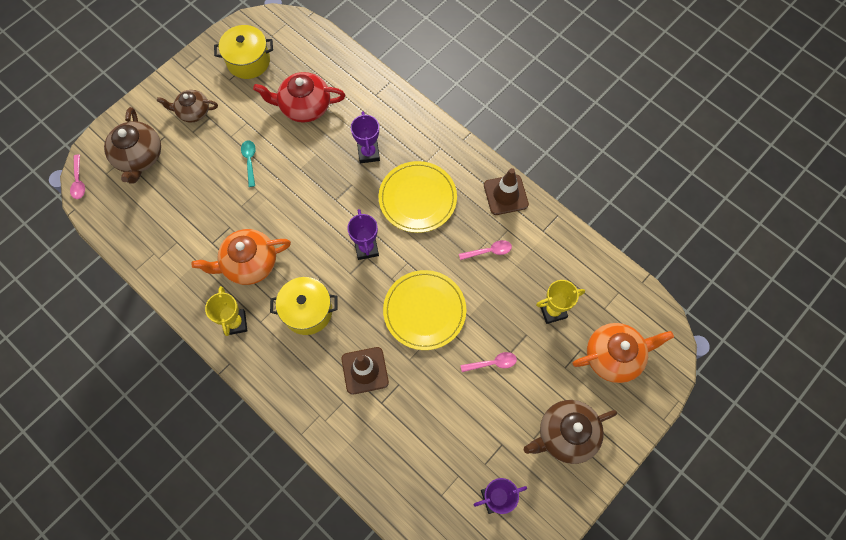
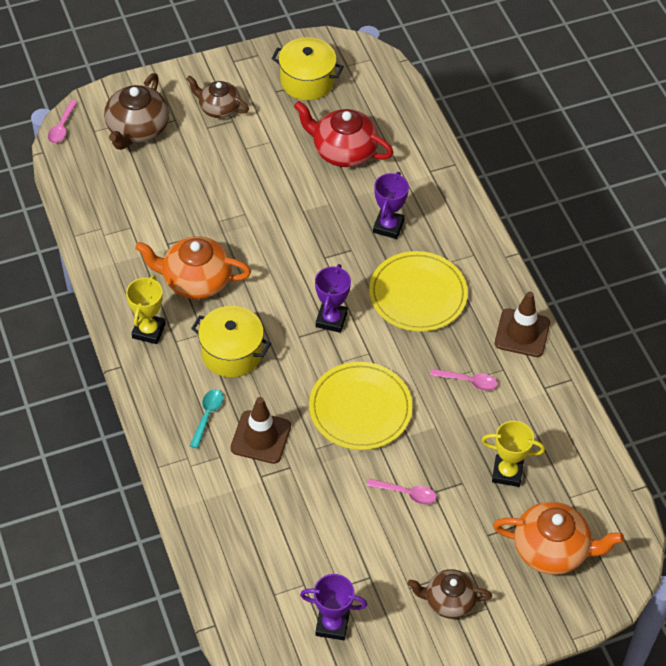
camera: 25 degrees right, 15 degrees down
(250, 161) = (252, 181): turquoise spoon -> turquoise spoon (207, 416)
(565, 434) = (448, 601): brown teapot -> brown teapot, size x0.65

